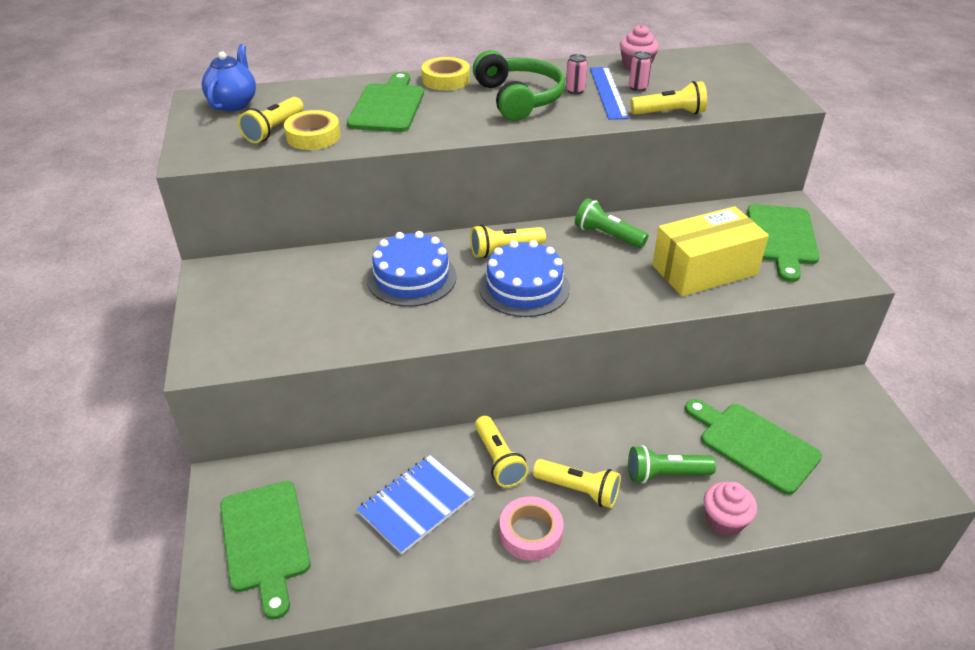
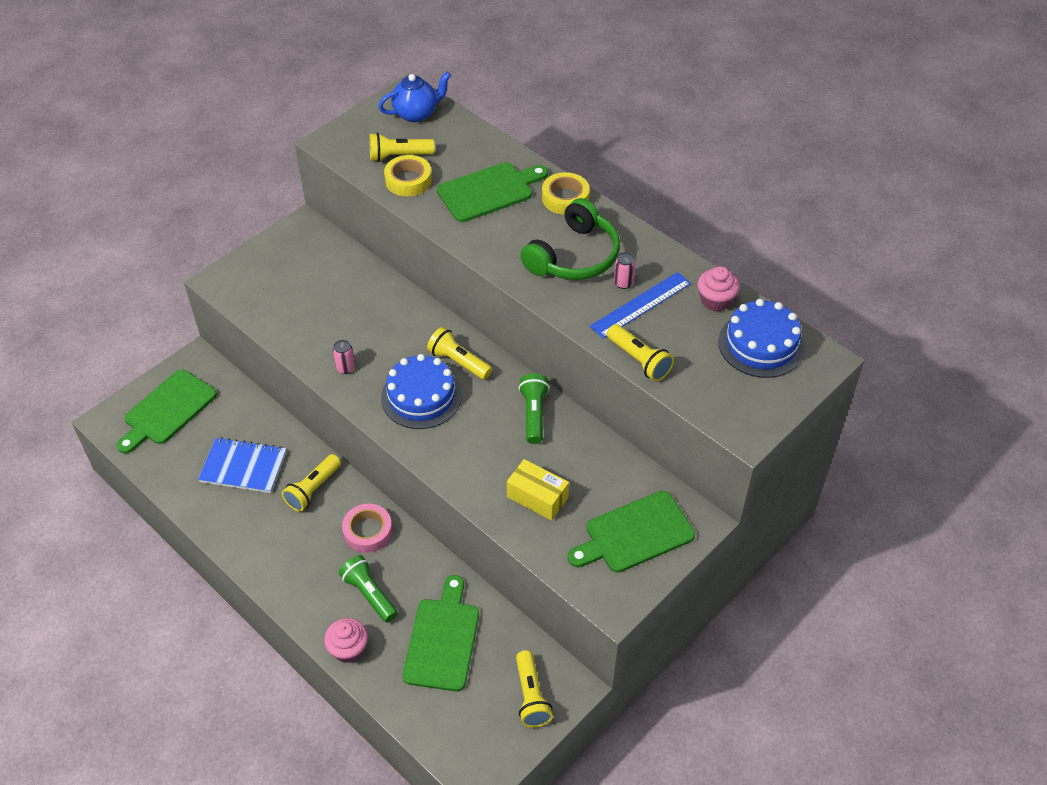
camera: 55 degrees right, 10 degrees up
(411, 277) = (381, 328): blue cake -> blue cake (761, 344)
(530, 533) = (261, 540): pink tape -> pink tape (368, 531)
(578, 490) = (317, 549): yellow flashlight -> yellow flashlight (531, 696)
(638, 87) = (670, 320): pink can -> pink can (345, 368)
(704, 270) = (537, 497): yellow box -> yellow box, size x0.61

